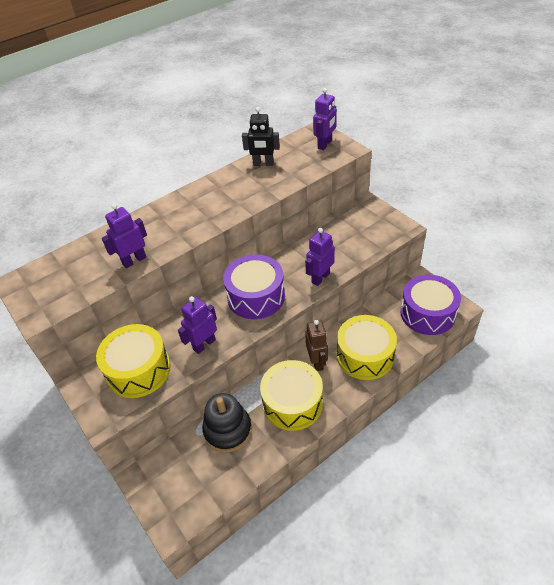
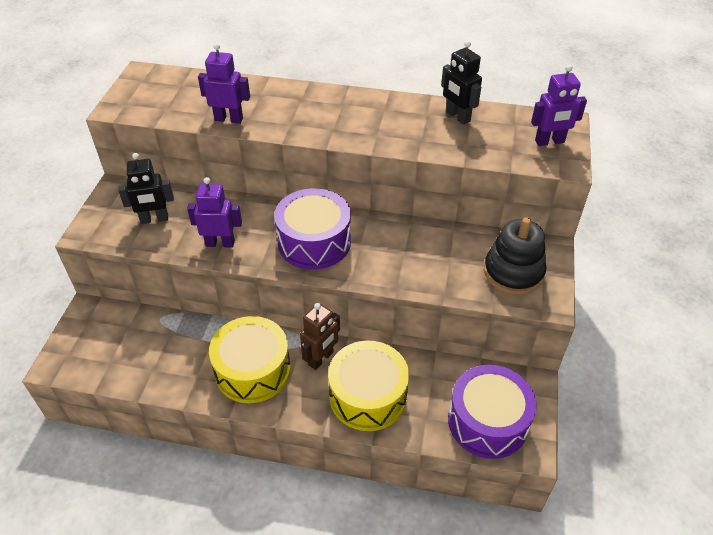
camera: 45 degrees right, 0 degrees up
(138, 370) = (154, 219): yellow drum -> black robot
(228, 430) = (181, 339): black stacking toy -> black stacking toy (513, 272)
(320, 278) = (390, 276): purple robot -> none

